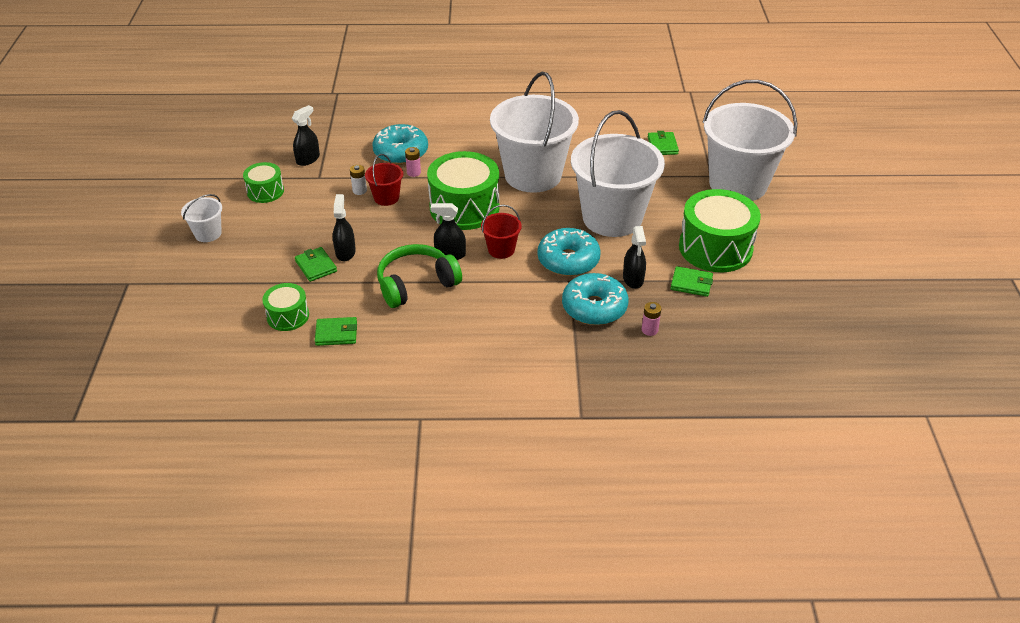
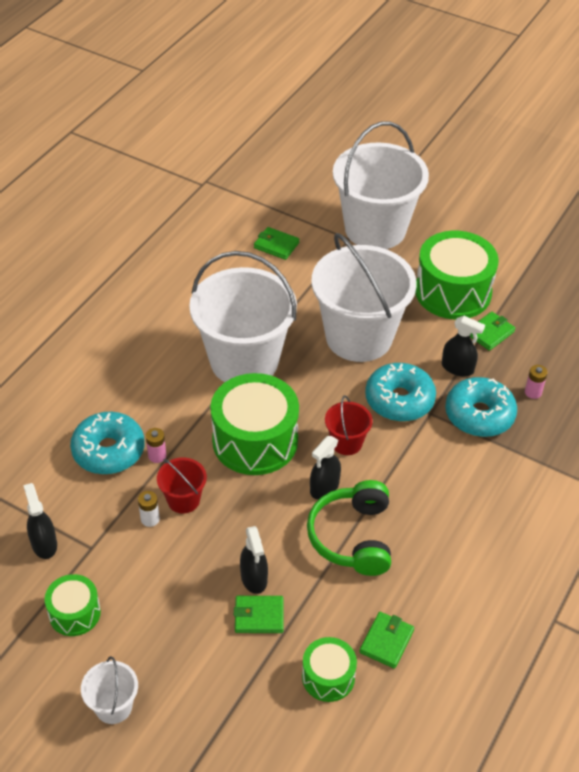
camera: 60 degrees left, 5 degrees up
(345, 252) = (254, 578): black spray bottle -> black spray bottle turned 135 degrees counterclockwise

